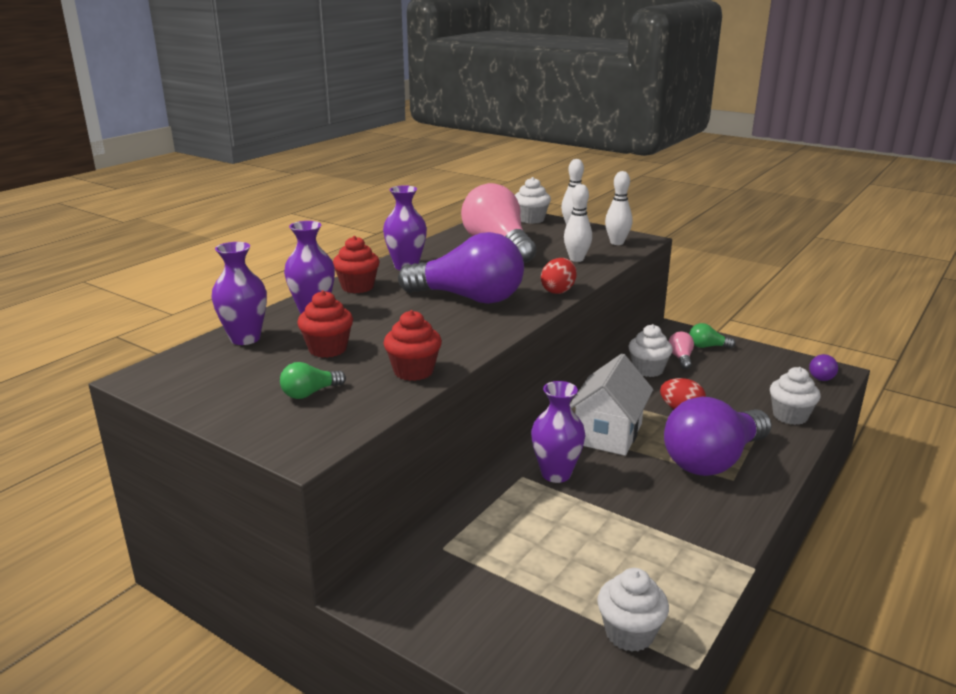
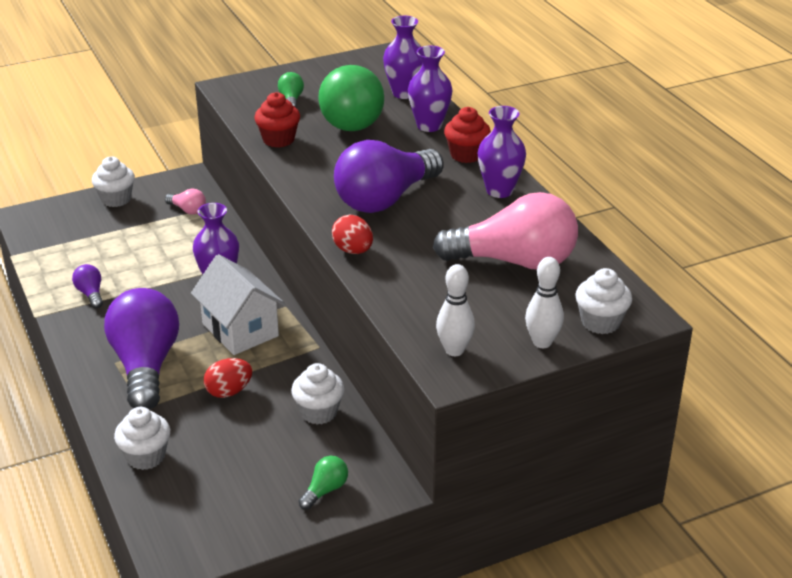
camera: 120 degrees right, 10 degrees up
(328, 349) = (351, 118): red cupcake -> green light bulb
(576, 259) = (426, 297): white bowling pin -> none
(629, 633) = (57, 246): white cupcake -> white cupcake (116, 199)
(680, 358) = (319, 451): pink light bulb -> pink light bulb (188, 210)
(823, 376) = (177, 541): purple light bulb -> purple light bulb (90, 294)

